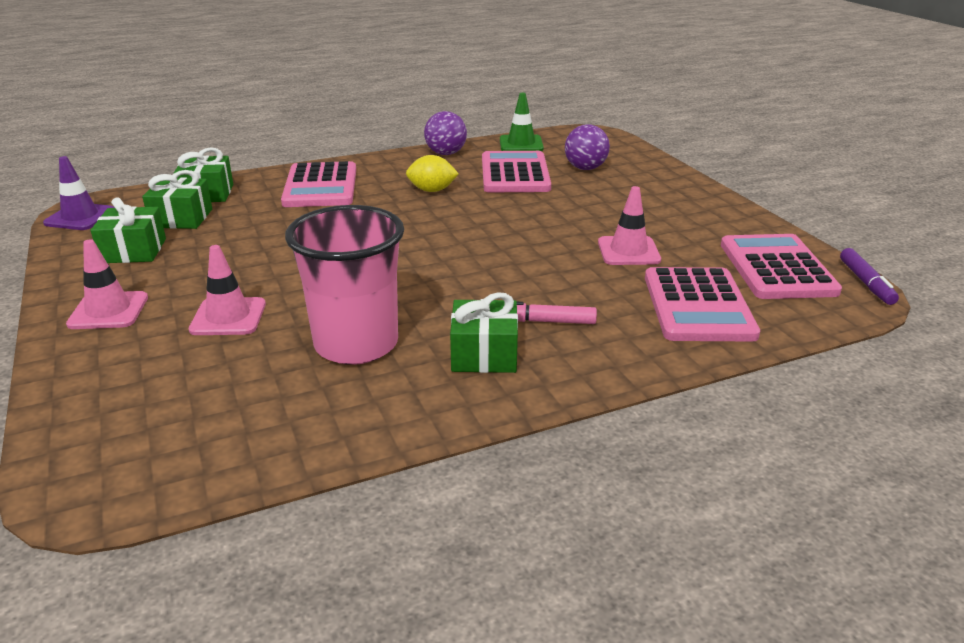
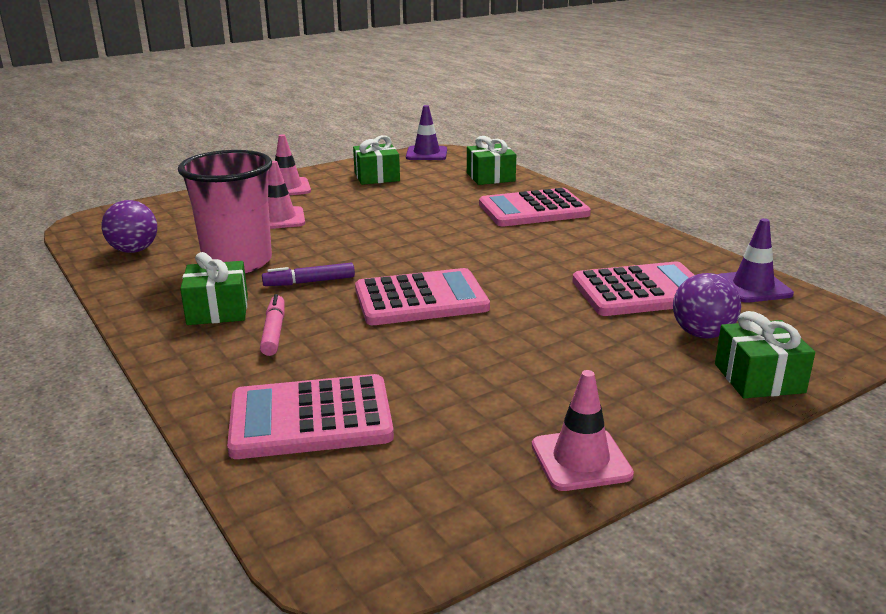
camera: 80 degrees right, 5 degrees down
(181, 218) = (438, 178): green gift -> green gift (759, 378)
(432, 190) = (557, 254): yellow lemon -> none
(446, 153) = (673, 249): purple ball -> purple ball (134, 250)
(521, 144) = (753, 287): green traffic cone -> purple traffic cone
(628, 251) = (444, 372): pink traffic cone -> pink traffic cone (581, 460)
(776, 268) = (428, 487): pink calculator -> pink calculator (421, 299)
(866, 283) = (398, 578): purple marker -> purple marker (309, 282)

